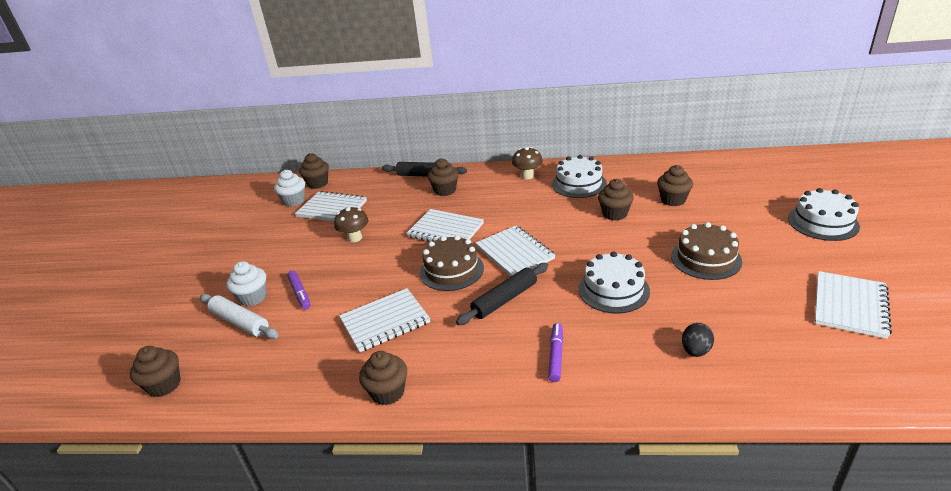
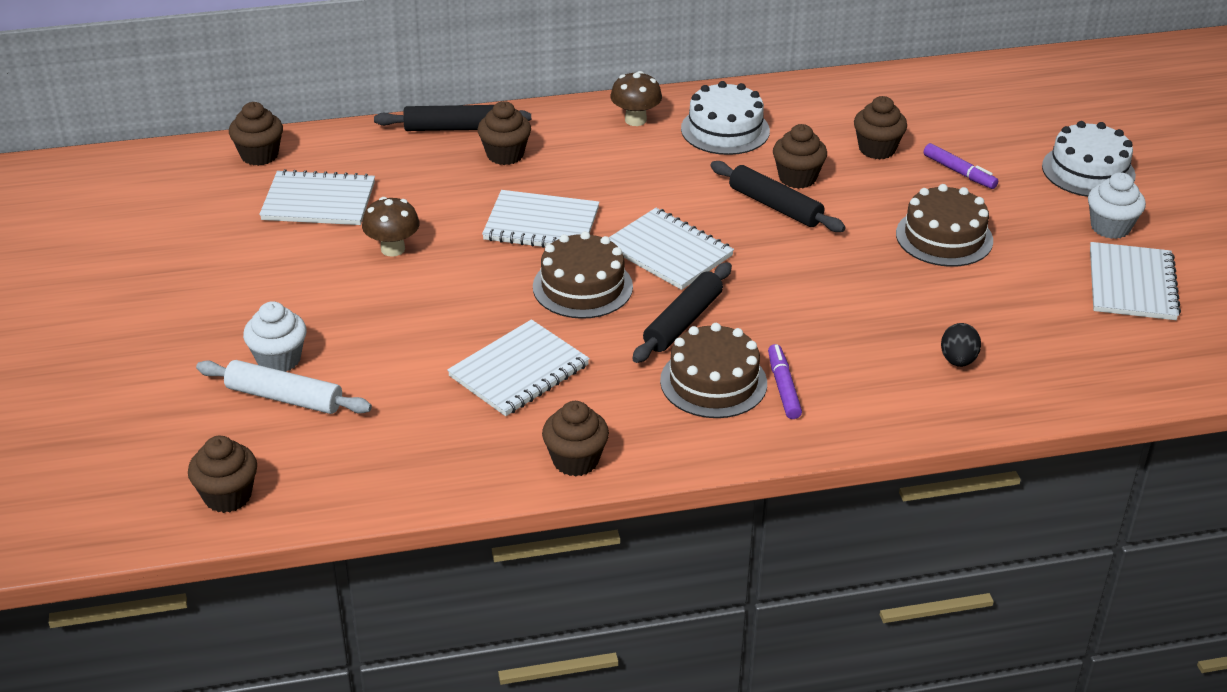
camera: 20 degrees left, 5 degrees up
(294, 201) = (235, 191): white cupcake -> white cupcake (1110, 227)
(300, 293) = (355, 345): purple marker -> purple marker (959, 172)
(508, 345) = (713, 382): none -> brown cake
(594, 230) = (775, 206): none -> black rolling pin
(613, 290) = (831, 293): white cake -> none

